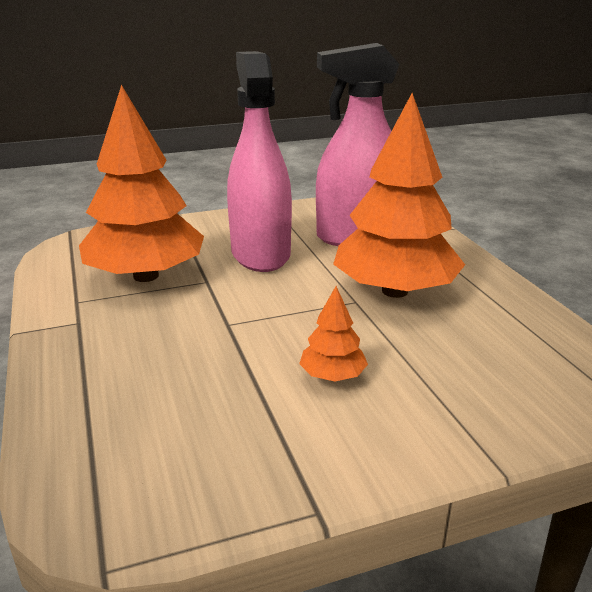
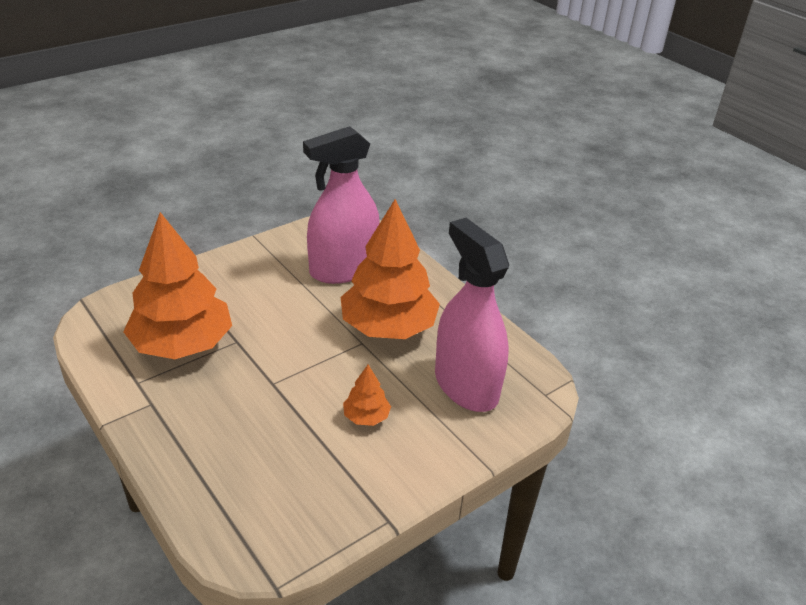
camera: 20 degrees left, 10 degrees up
(260, 254) = (269, 303): pink spray bottle -> pink spray bottle (466, 386)

